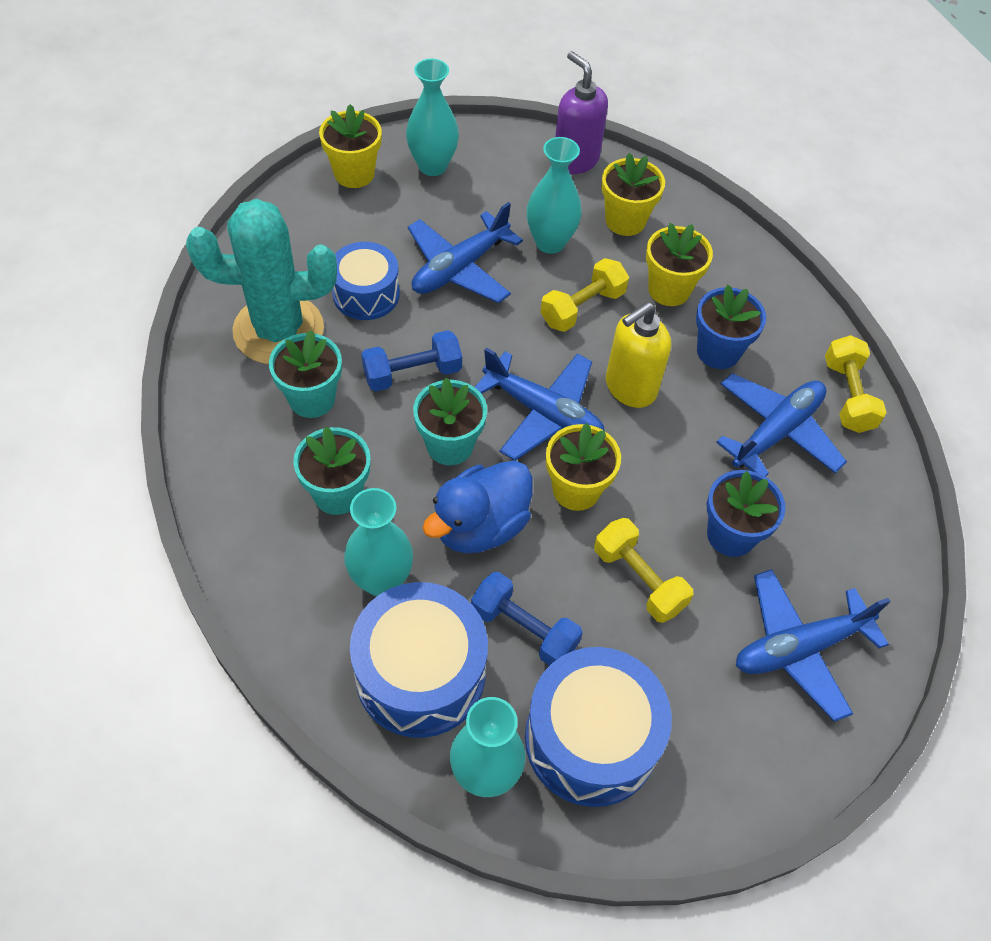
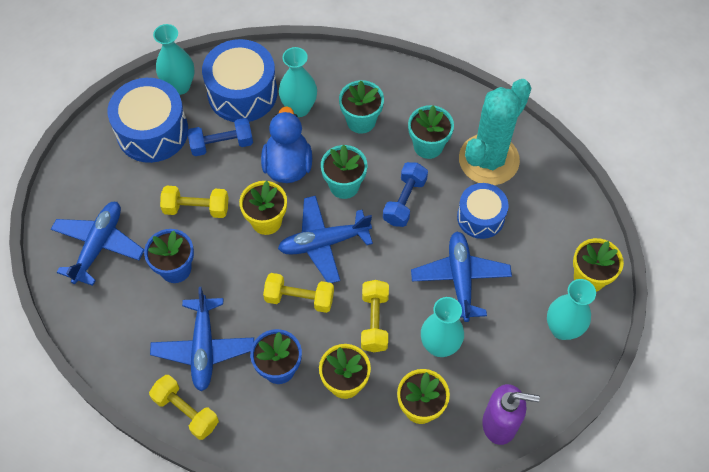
camera: 135 degrees right, 5 degrees up
(630, 388) = (299, 298): yellow soap dispenser -> yellow dumbbell

